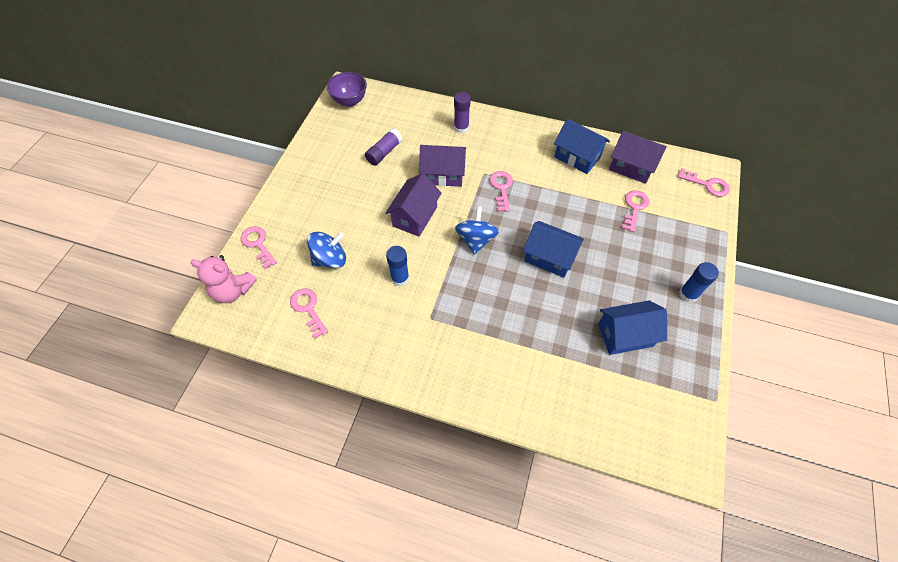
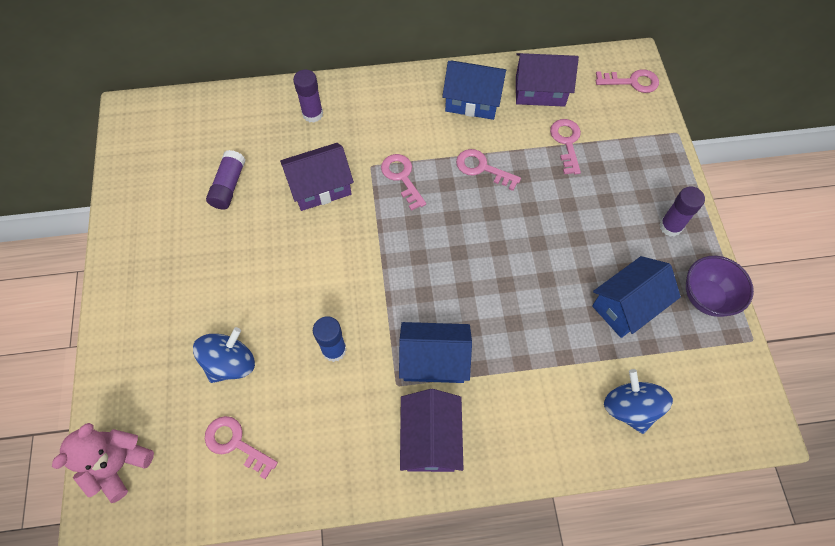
camera: 25 degrees left, 5 degrees up
(233, 291) = (119, 465): pink teddy bear -> pink teddy bear turned 135 degrees clockwise
(258, 244) = (120, 384): pink key -> pink key (482, 168)
(350, 101) = (144, 129): purple bowl -> purple bowl (706, 297)
(415, 216) = (312, 258): purple house -> purple house (430, 439)
(476, 240) = (403, 259): blue spinning top -> blue spinning top (630, 407)
(549, 257) = (500, 245): blue house -> blue house (434, 360)
(688, 294) = (670, 226): blue glue stick -> purple glue stick

